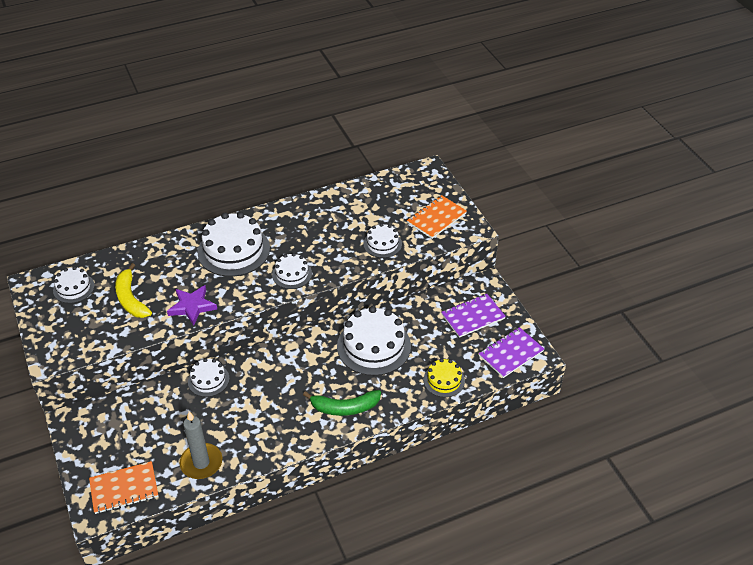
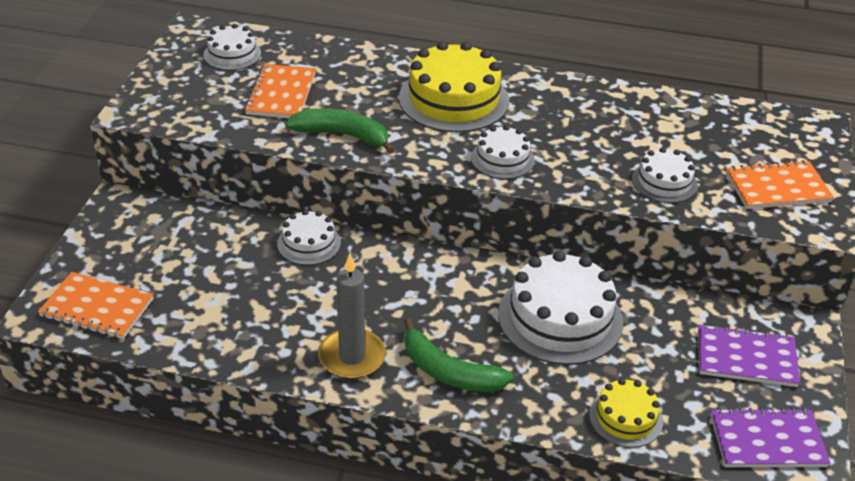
camera: 35 degrees right, 5 degrees down
(131, 299) = (281, 94): yellow banana -> orange notebook
(192, 306) = (342, 135): purple star -> green banana
(201, 463) = (208, 331): grey candle -> grey candle (352, 357)
(234, 250) = (454, 99): white cake -> yellow cake

